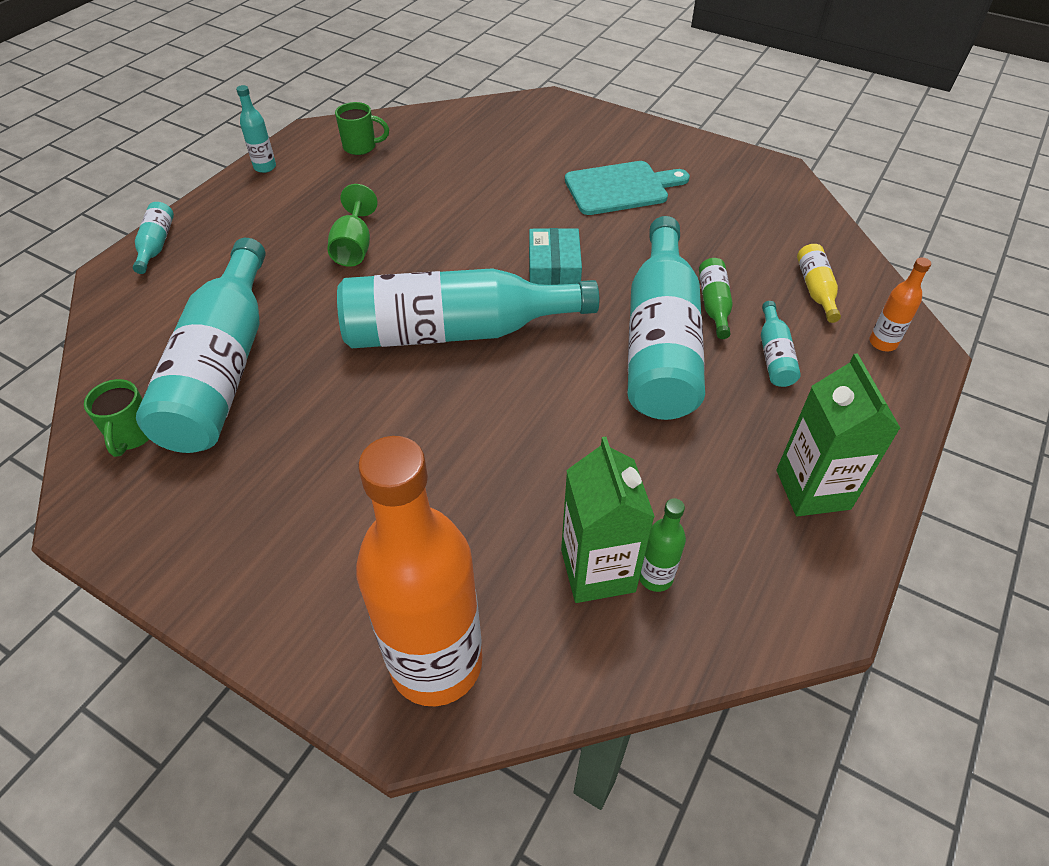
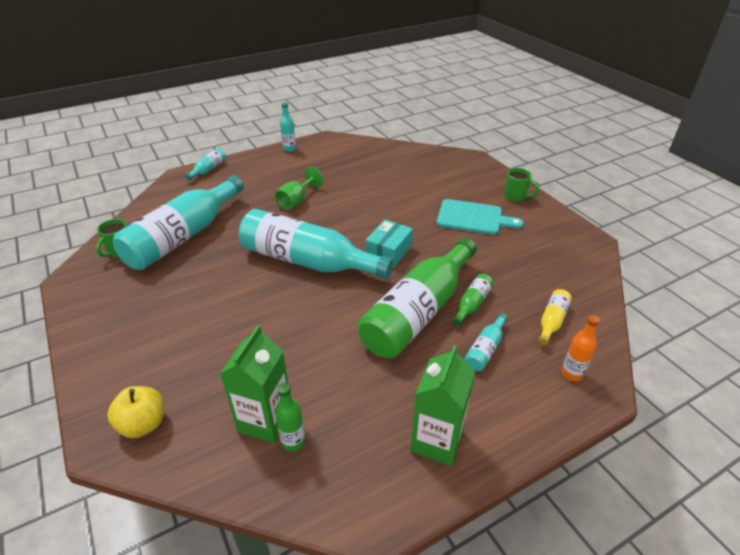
camera: 30 degrees right, 10 degrees down
(361, 147) = (345, 153): green mug -> green mug (516, 196)
(436, 663) = (143, 424): orange bottle -> yellow apple
(660, 342) = (418, 312): turquoise bottle -> green bottle

